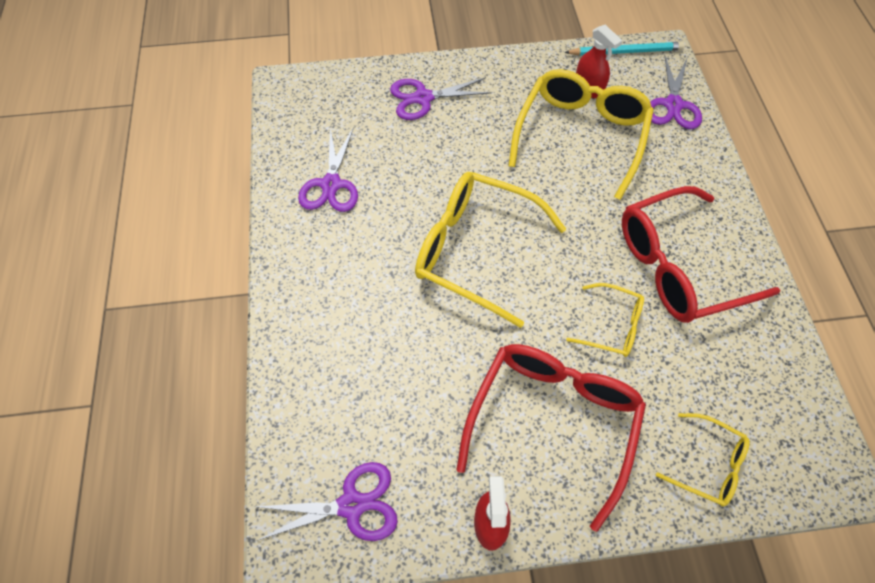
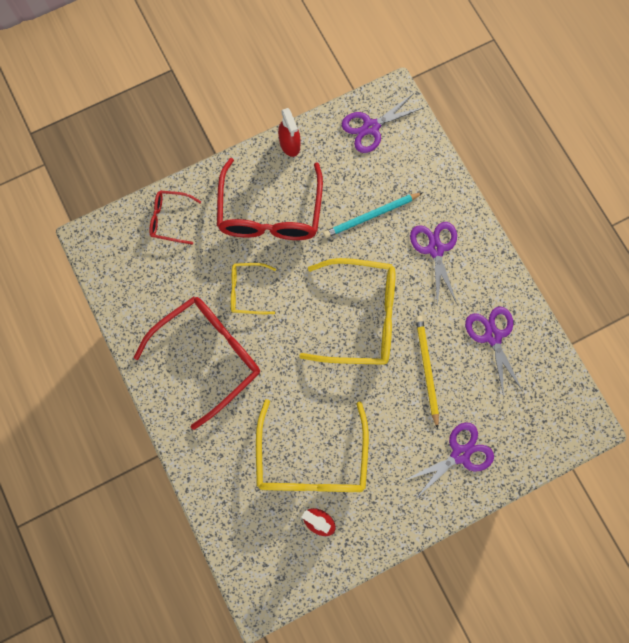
camera: 160 degrees right, 15 degrees up
(422, 176) = (426, 370): none -> yellow pencil
(625, 51) = (296, 585): turquoise pencil -> turquoise pencil (371, 216)
(673, 105) = (238, 528): purple scissors -> purple scissors (435, 249)
(708, 464) = (170, 219): yellow glasses -> red glasses

